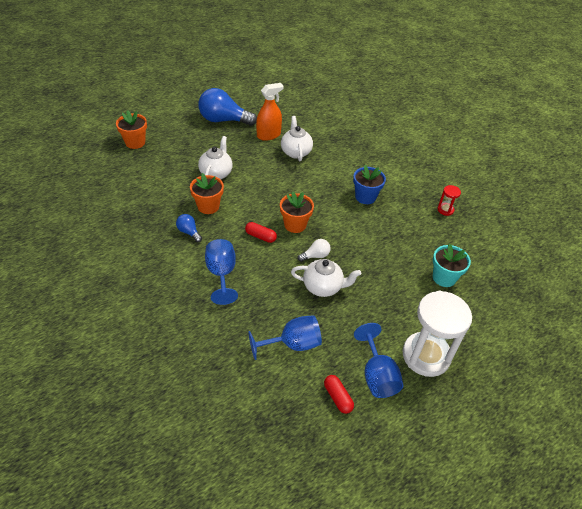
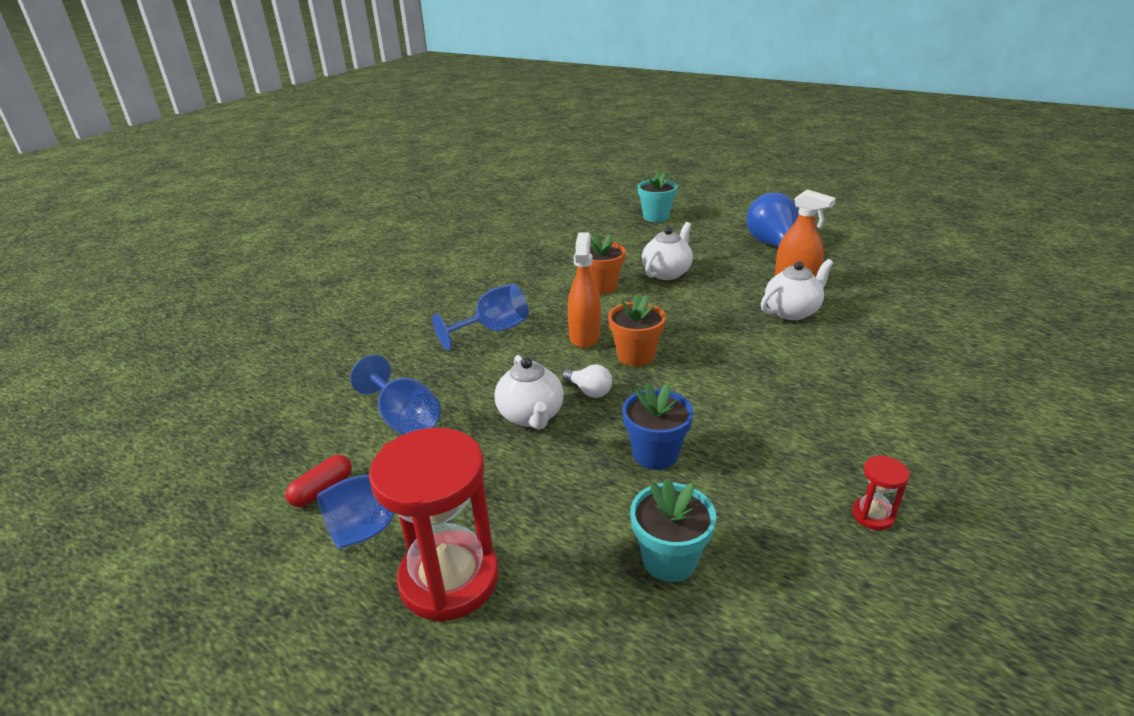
camera: 70 degrees right, 15 degrees down
(135, 142) = (656, 217): orange flower pot -> turquoise flower pot
(189, 232) = (545, 289): blue light bulb -> none
(216, 173) = (667, 273): white teapot -> white teapot turned 45 degrees counterclockwise
(260, 236) = (584, 336): red capsule -> orange spray bottle
(365, 197) = (777, 403): blue flower pot -> blue flower pot (655, 454)
(426, 356) = (449, 579): white hourglass -> red hourglass

